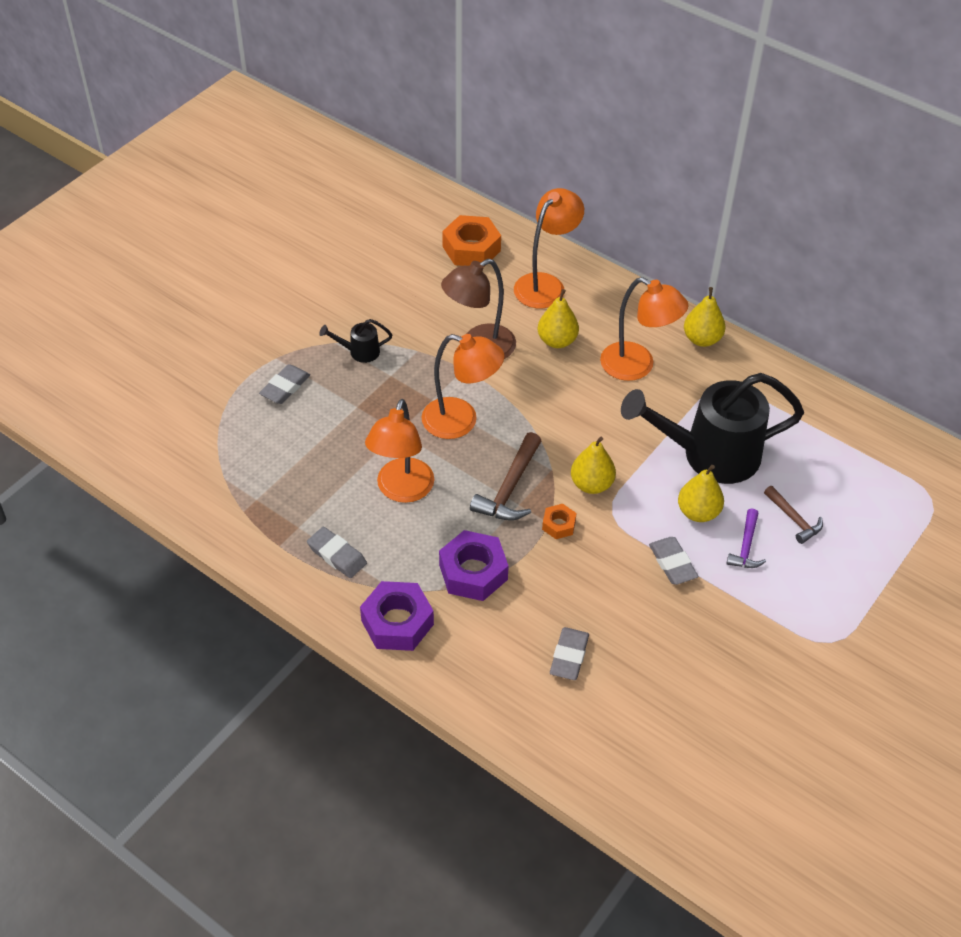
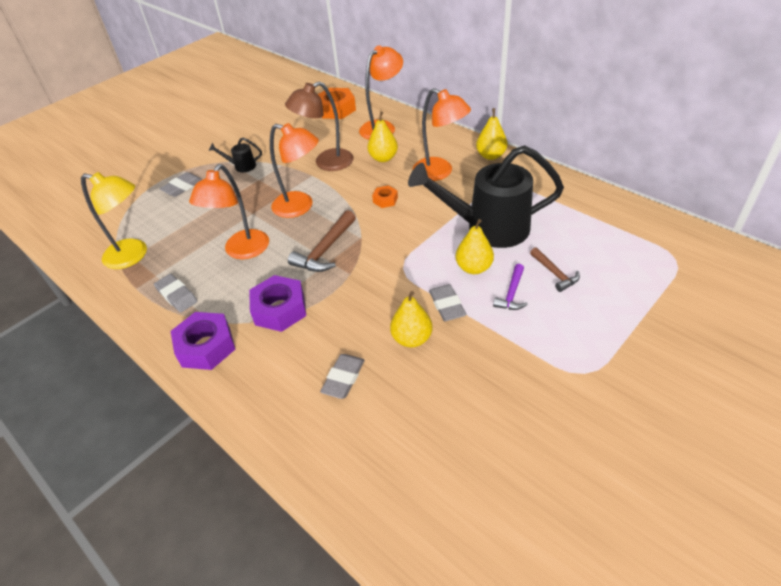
camera: 10 degrees right, 5 degrees down
(257, 498) = (133, 255): none -> yellow lamp
(559, 525) = (358, 276): orange nut -> orange nut (385, 200)
(591, 484) = (390, 248): yellow pear -> yellow pear (411, 338)

